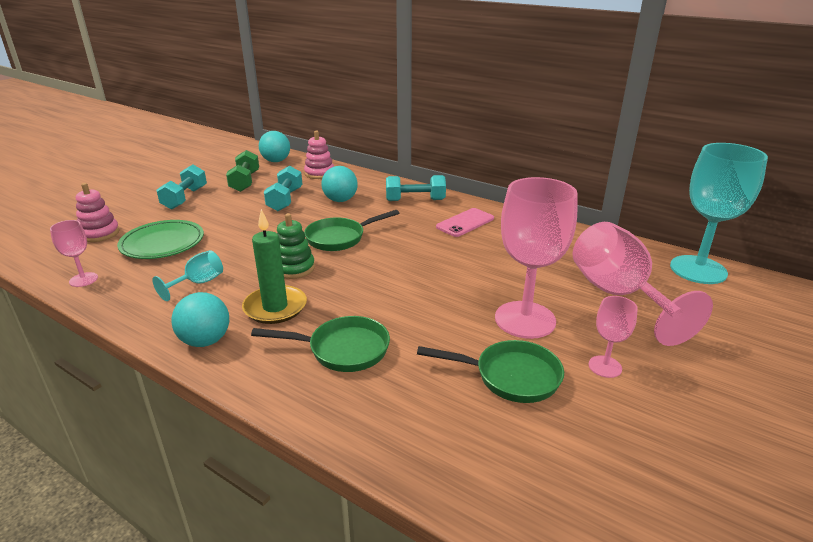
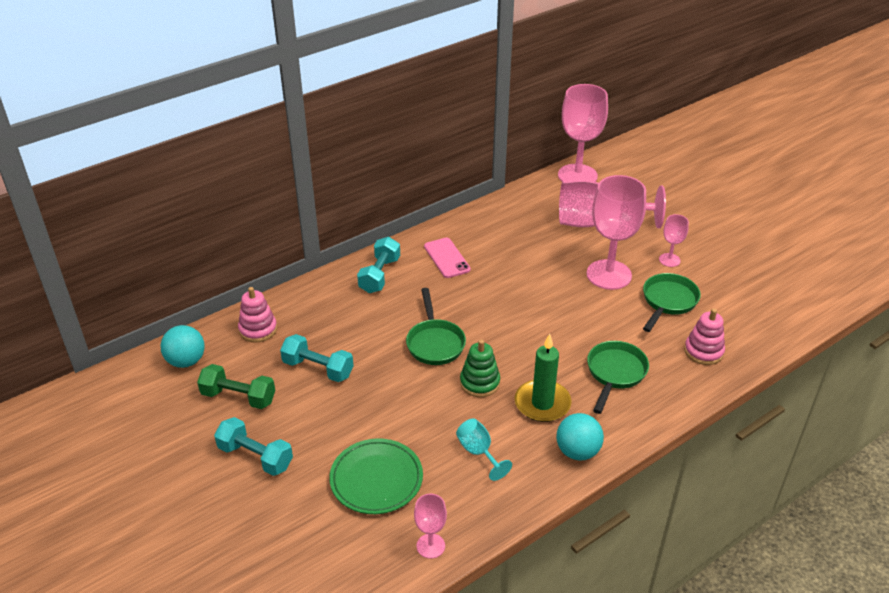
camera: 70 degrees left, 10 degrees up
(99, 233) = (317, 540): pink stacking toy -> pink stacking toy (703, 351)
(340, 200) = (346, 326): turquoise ball -> none
(698, 270) = (577, 175): turquoise goblet -> pink goblet

